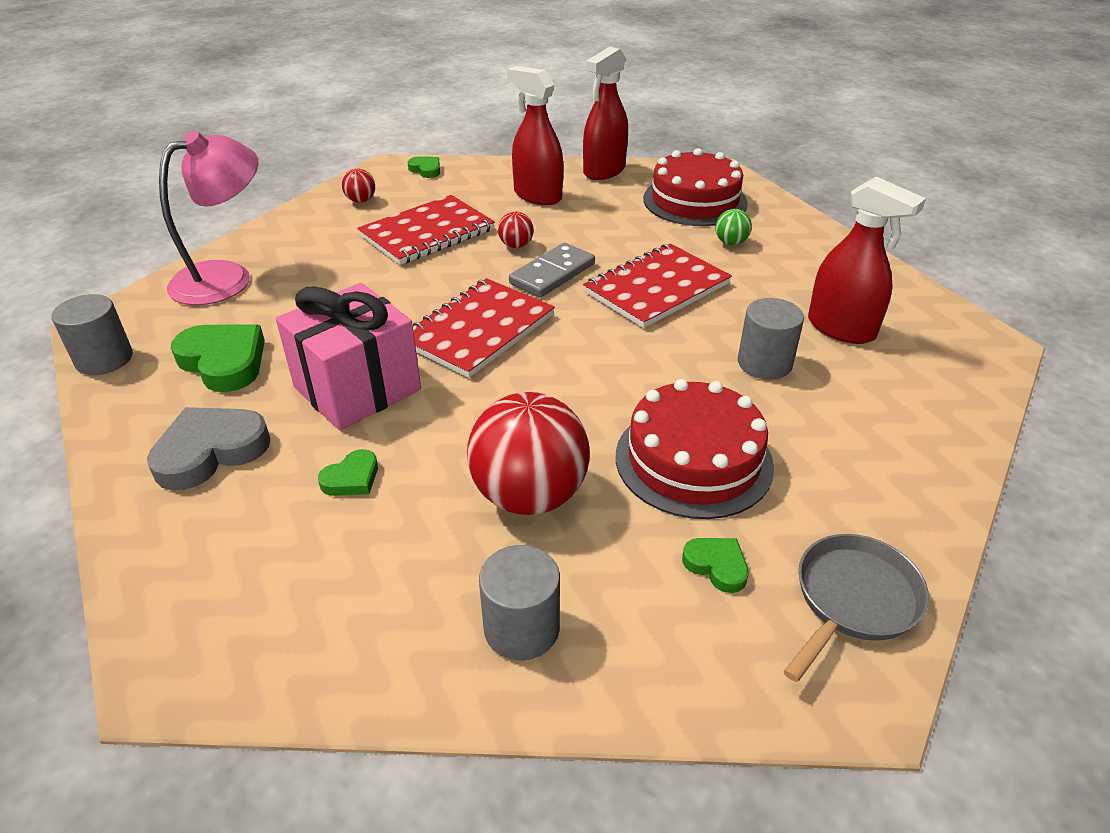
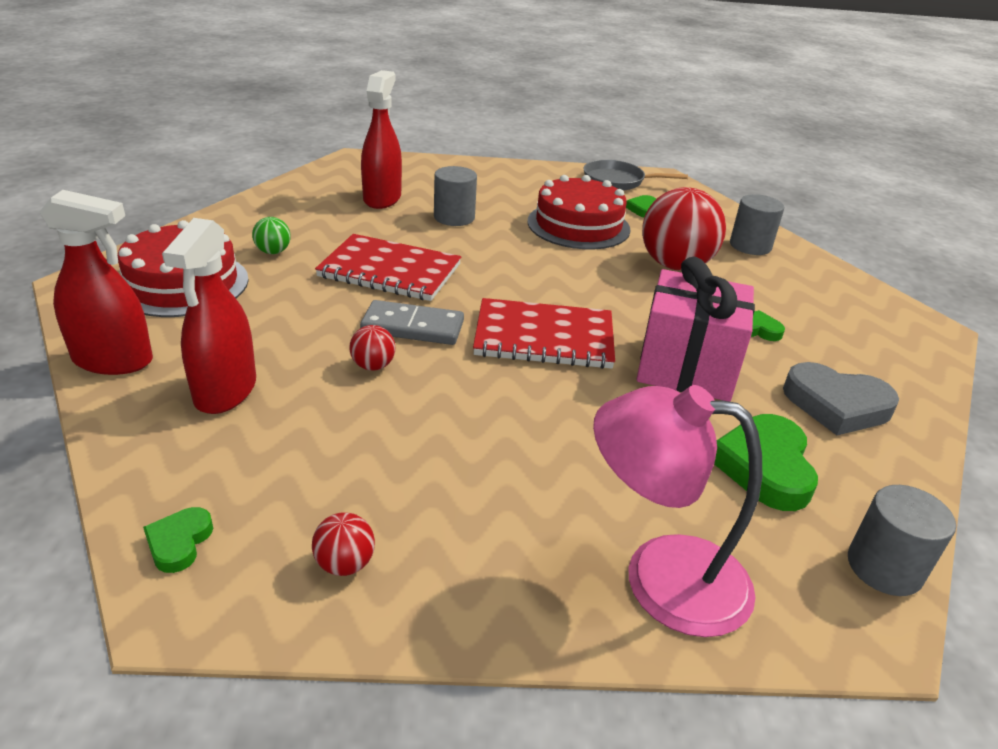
camera: 125 degrees left, 5 degrees down
(427, 233) = (395, 444): red notebook -> none

